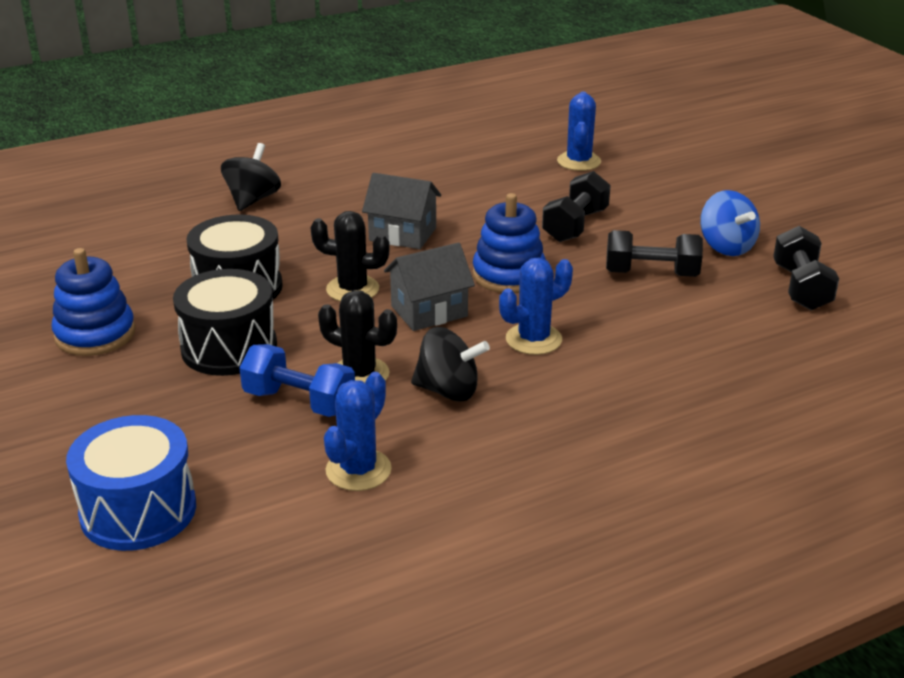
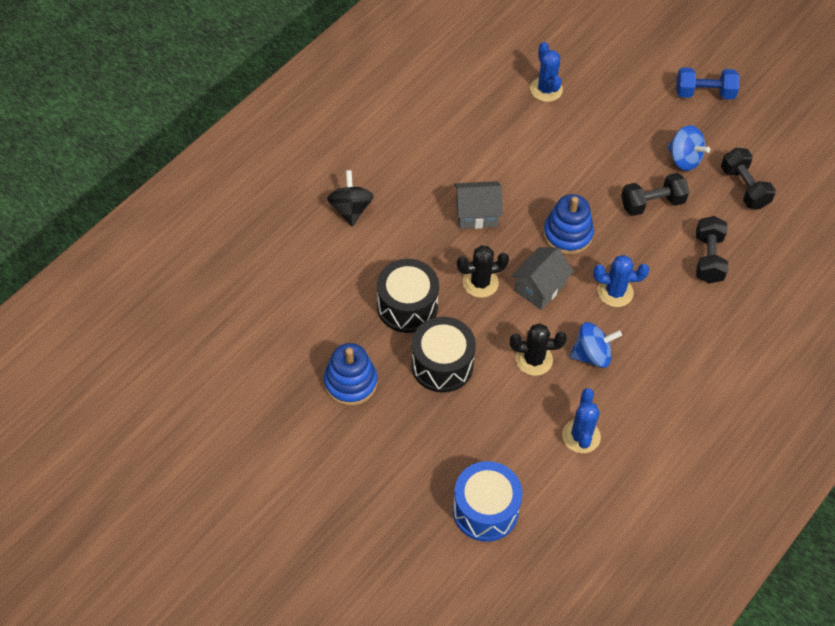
camera: 25 degrees left, 25 degrees up
(299, 402) = (514, 395): blue dumbbell -> blue dumbbell (704, 93)
(448, 391) = (592, 355): black spinning top -> blue spinning top
(533, 339) = (615, 292): blue cactus -> blue cactus turned 60 degrees clockwise
(575, 225) = (581, 167): black dumbbell -> black dumbbell (708, 258)

